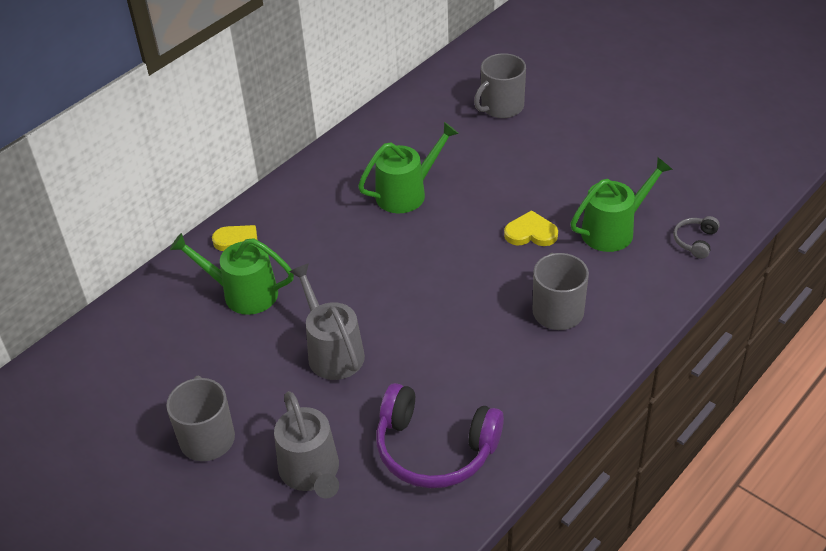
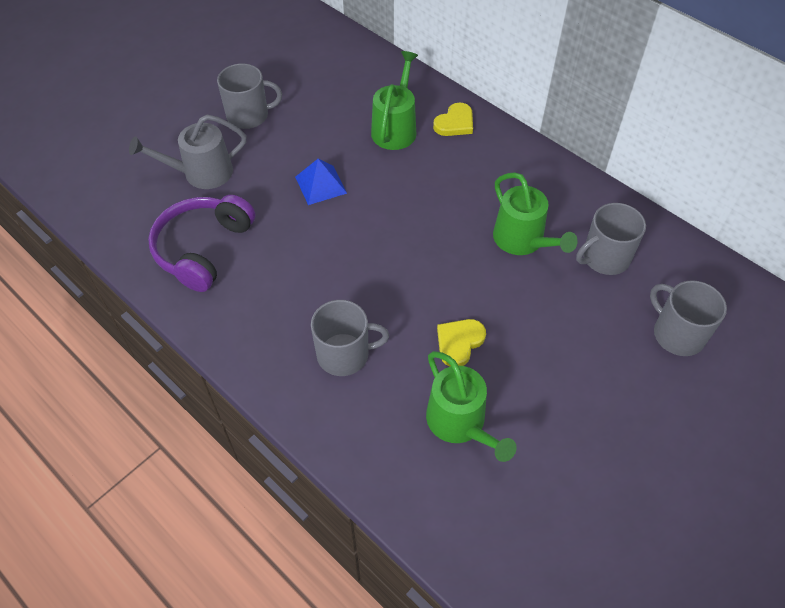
camera: 90 degrees right, 10 degrees up
(332, 352) = (320, 185): grey watering can -> blue pyramid
(424, 143) = (604, 258): none -> grey mug
(531, 233) = (459, 342): yellow heart -> yellow heart turned 150 degrees counterclockwise
(695, 241) = (437, 510): grey headphones -> none

